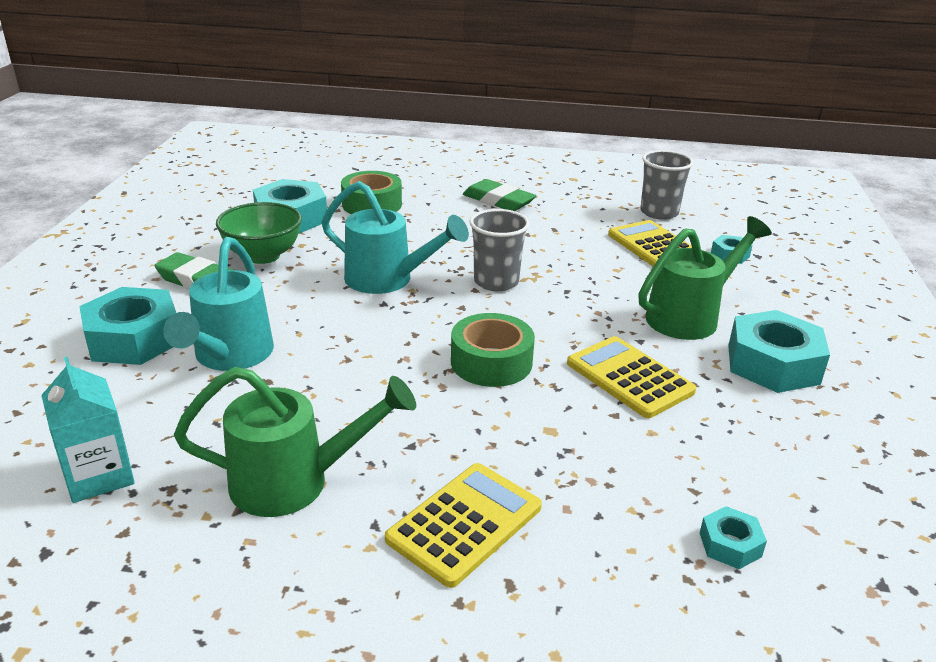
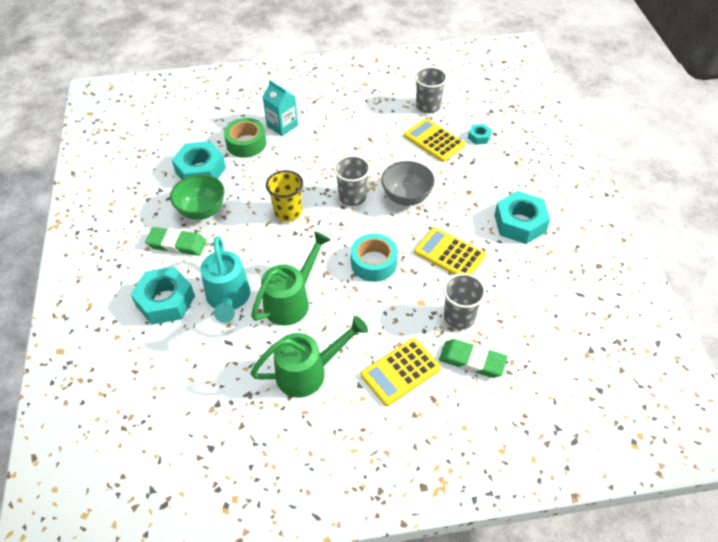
camera: 15 degrees left, 20 degrees up
(99, 476) = (207, 398): turquoise carton -> turquoise carton (282, 125)
(387, 280) = (288, 212): turquoise watering can -> yellow cup
(464, 523) = (400, 372): yellow calculator -> yellow calculator turned 150 degrees counterclockwise
(491, 362) = (374, 263): green tape -> turquoise tape
(498, 201) = (325, 119): green eraser -> green eraser (472, 361)
(583, 298) = (406, 197): none -> grey bowl
(615, 466) = (459, 317): none -> grey cup
(689, 317) = (469, 197): green watering can -> green watering can (291, 301)
(730, 545) = (523, 348): turquoise nut -> none

